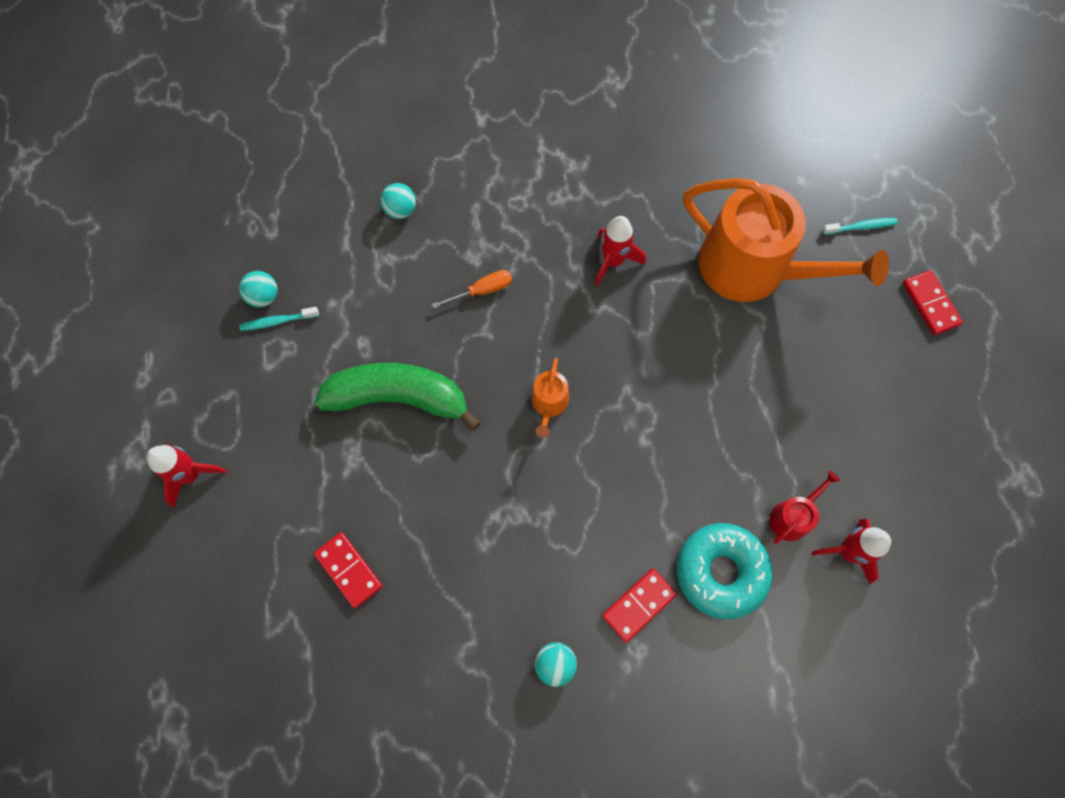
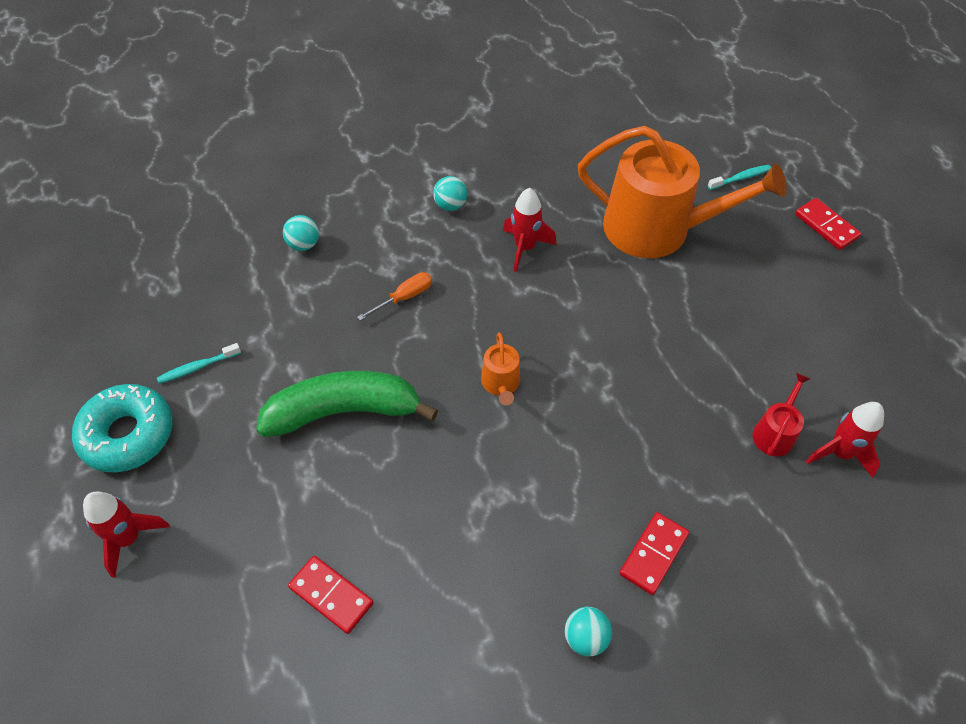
camera: 15 degrees left, 15 degrees down
(264, 297) = (178, 348): turquoise ball -> turquoise ball (450, 205)
(721, 572) = (725, 501): turquoise donut -> turquoise donut (128, 434)

